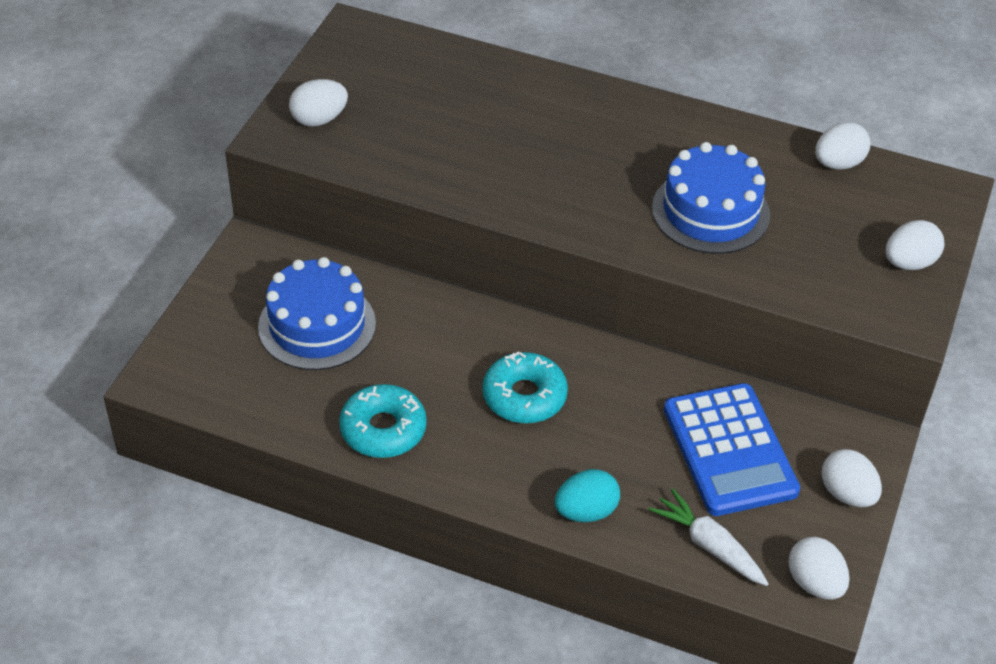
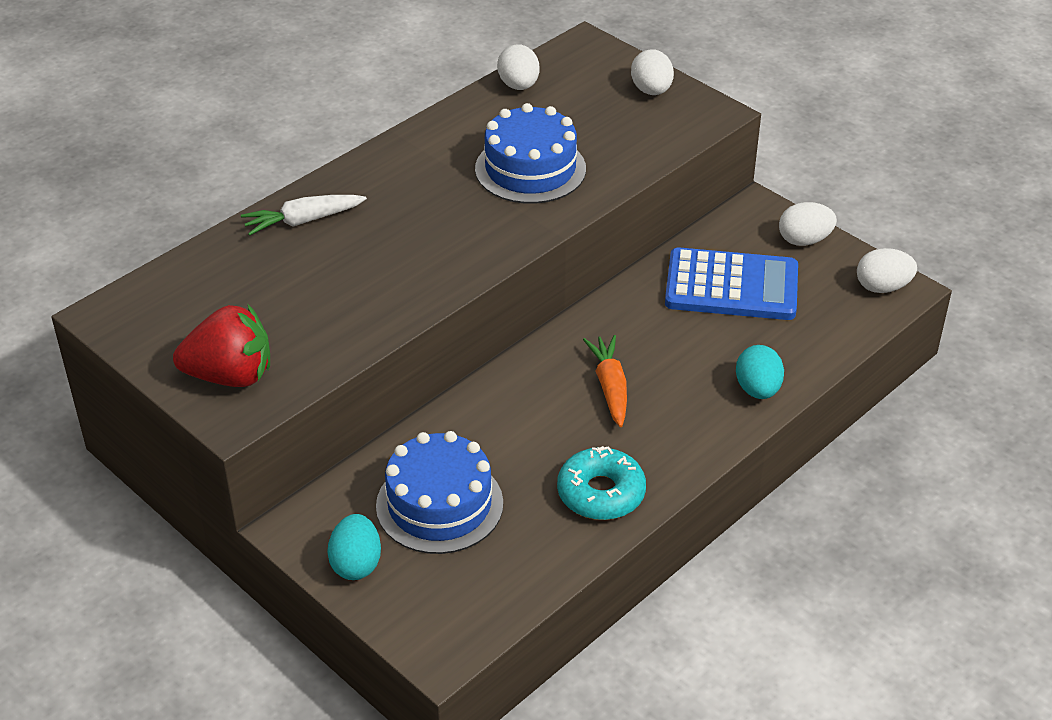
camera: 65 degrees left, 5 degrees down
(228, 296) = (356, 564): none -> turquoise egg
(319, 119) = (230, 376): white egg -> red strawberry
(524, 396) = (610, 387): turquoise donut -> orange carrot
(709, 545) = (823, 330): white carrot -> white carrot (303, 221)

